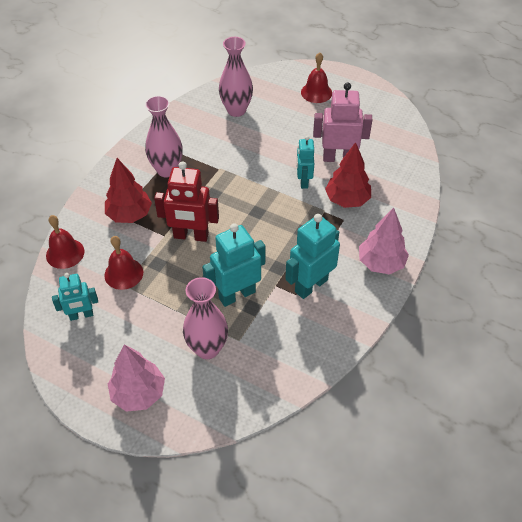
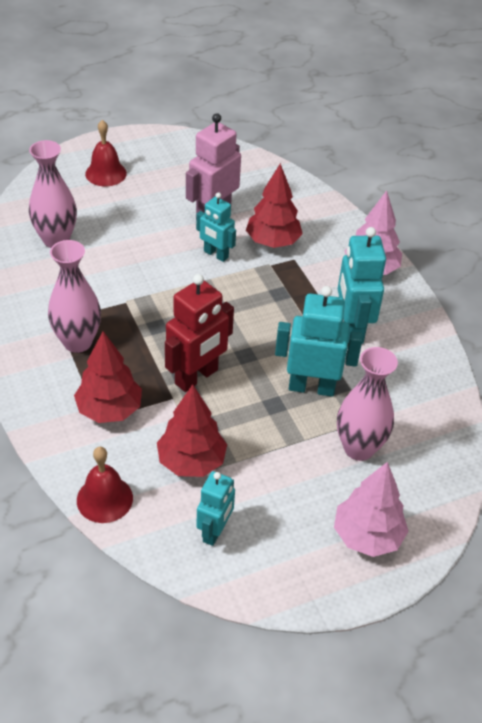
camera: 55 degrees left, 5 degrees down
(123, 273) = (191, 461): red bell -> red tree
(237, 294) = (311, 387): turquoise robot -> turquoise robot turned 90 degrees clockwise

